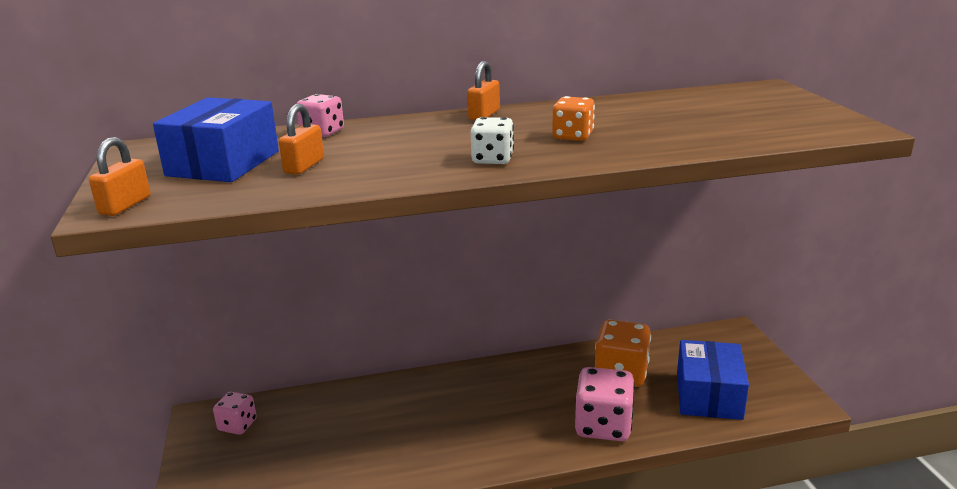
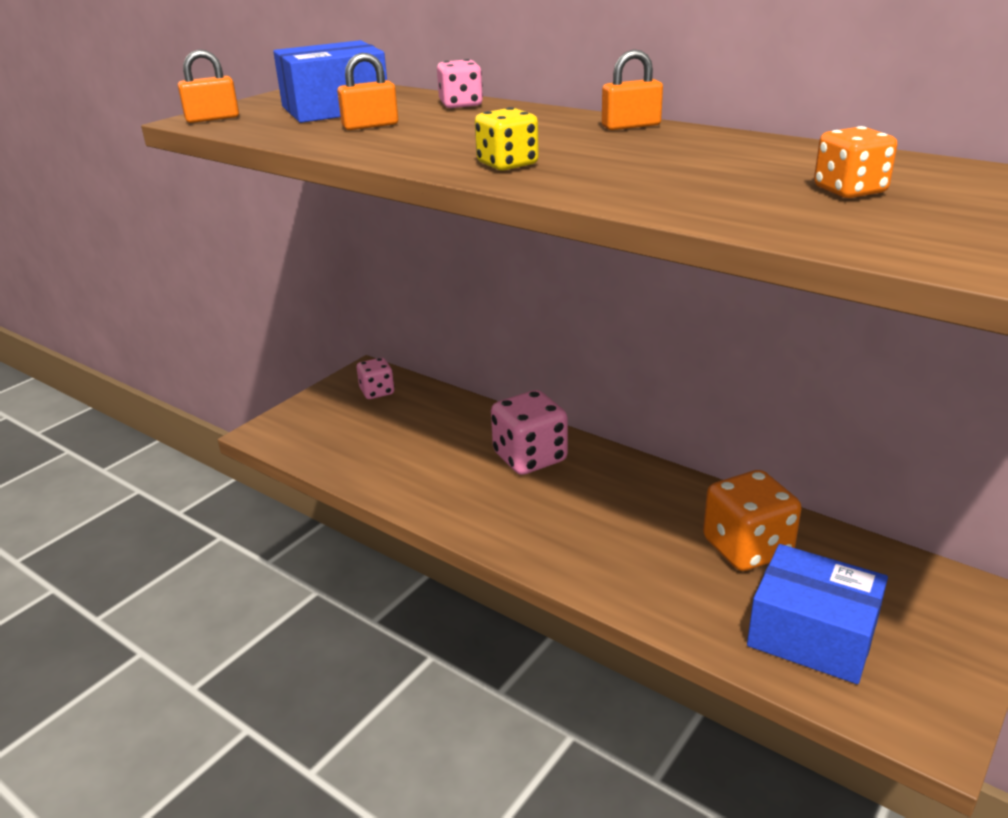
camera: 50 degrees right, 5 degrees up
(492, 159) = (507, 164): white dice -> yellow dice
(573, 136) = (646, 168): orange dice -> orange dice (849, 191)
(603, 426) = (639, 579): pink dice -> pink dice (530, 457)
(708, 395) = (812, 634): blue box -> blue box turned 60 degrees clockwise

